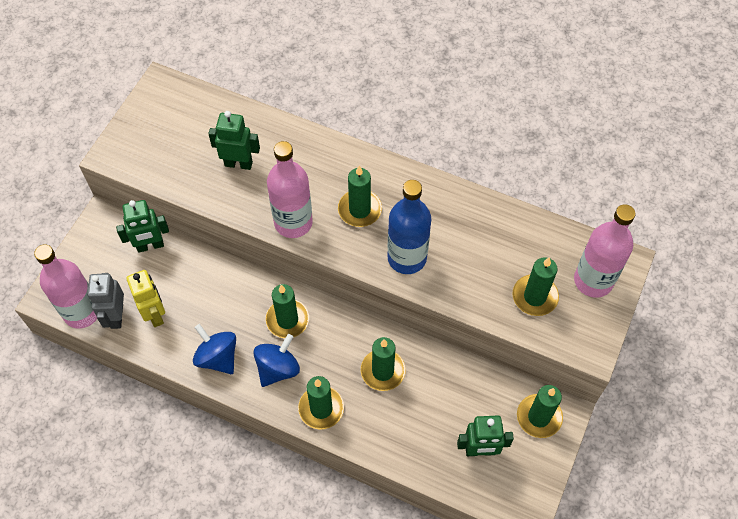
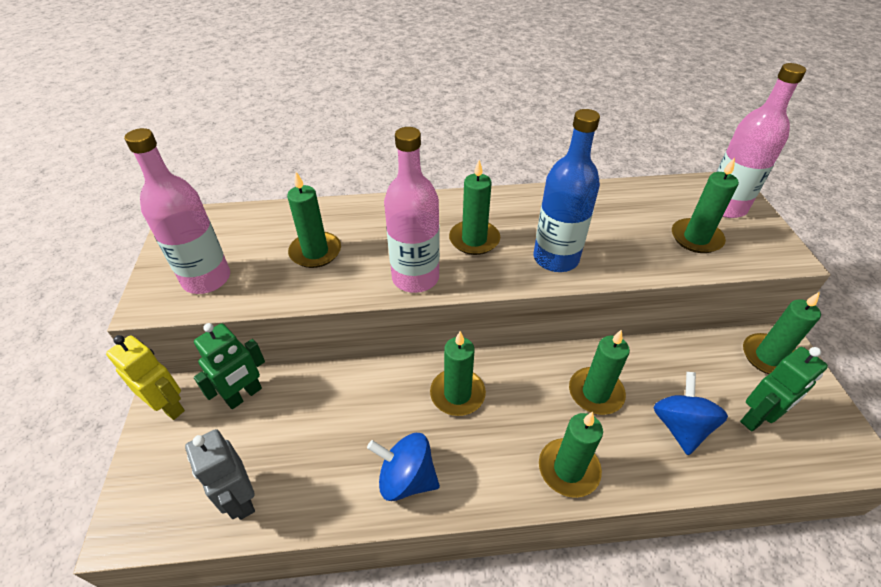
camera: 30 degrees left, 15 degrees down
(82, 312) = (186, 520): pink bottle -> pink bottle (206, 279)
(155, 314) = (293, 469): yellow robot -> yellow robot (169, 406)
(238, 163) = (315, 252): green robot -> green candle
(278, 368) = (486, 451): blue spinning top -> blue spinning top (680, 426)

